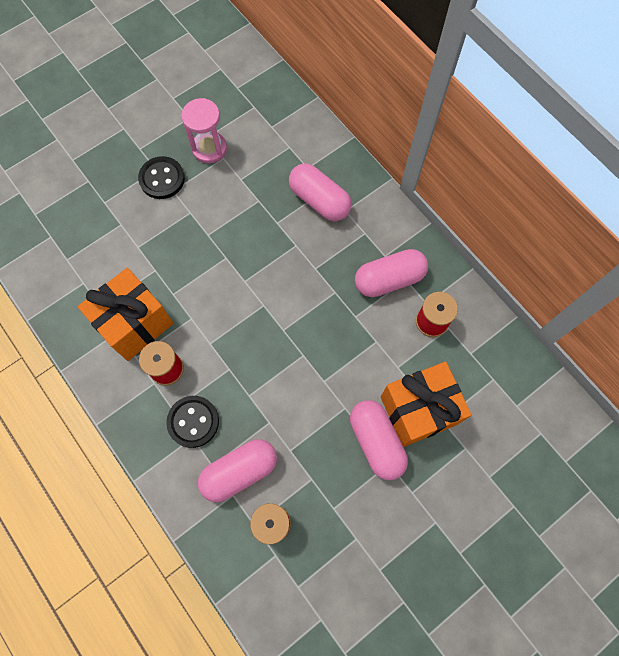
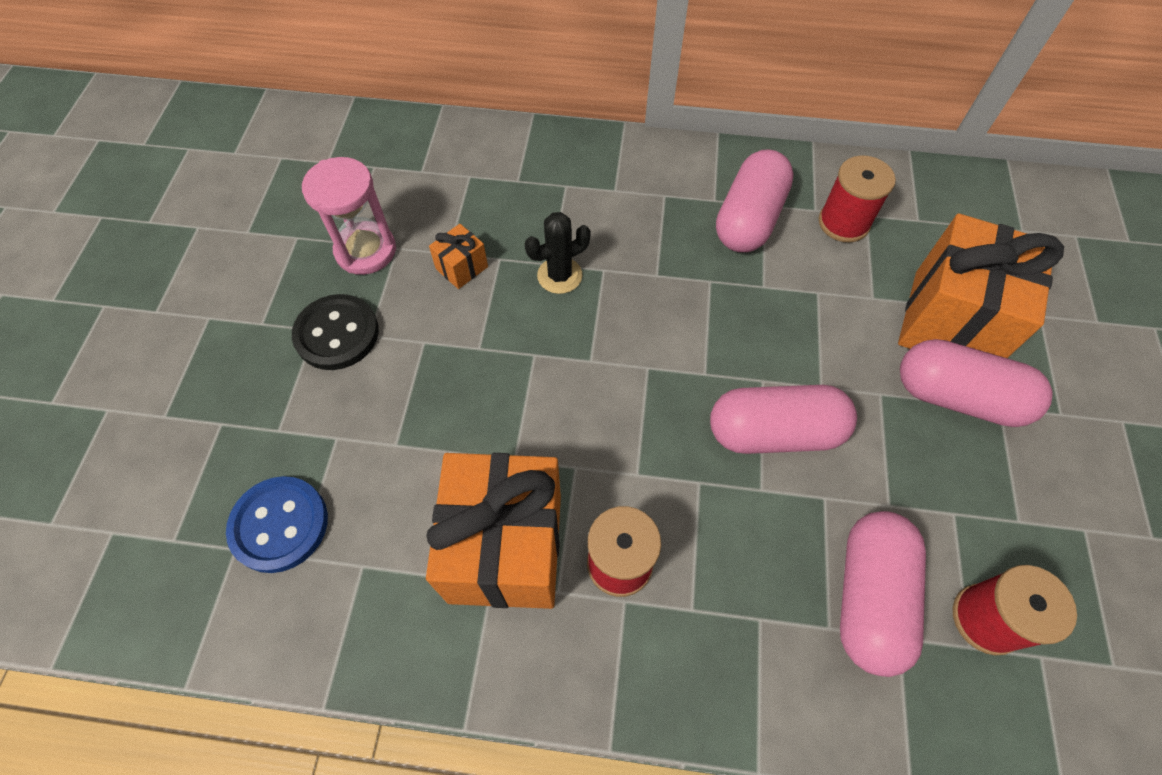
camera: 45 degrees left, 10 degrees down
(71, 241) = (279, 525): none -> blue button
(193, 422) = (736, 596): black button -> none
(239, 191) = (462, 268): none -> orange gift
(274, 231) = (559, 275): none -> black cactus
(319, 200) = (573, 202): pink capsule -> pink capsule (774, 432)

